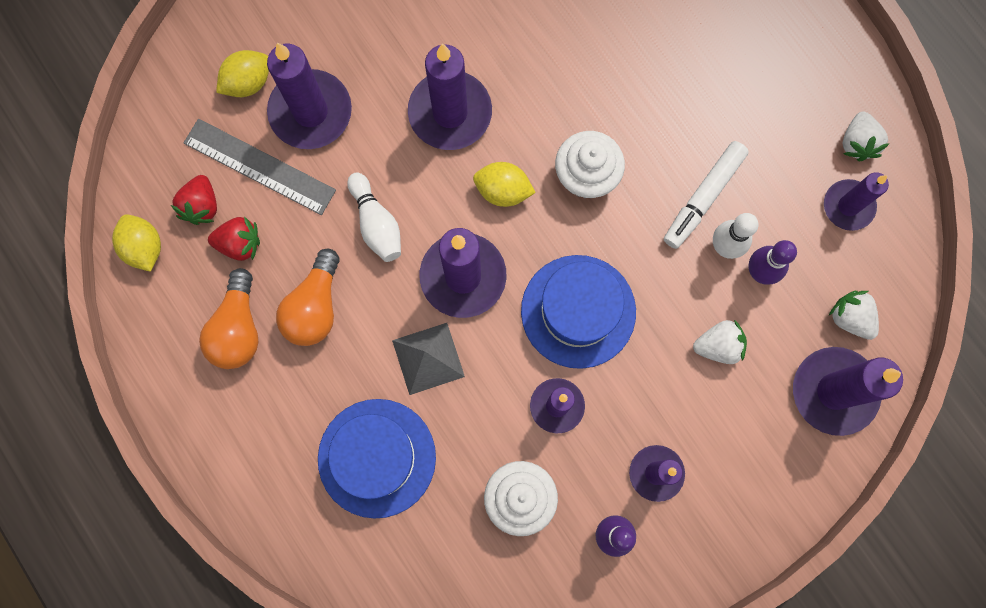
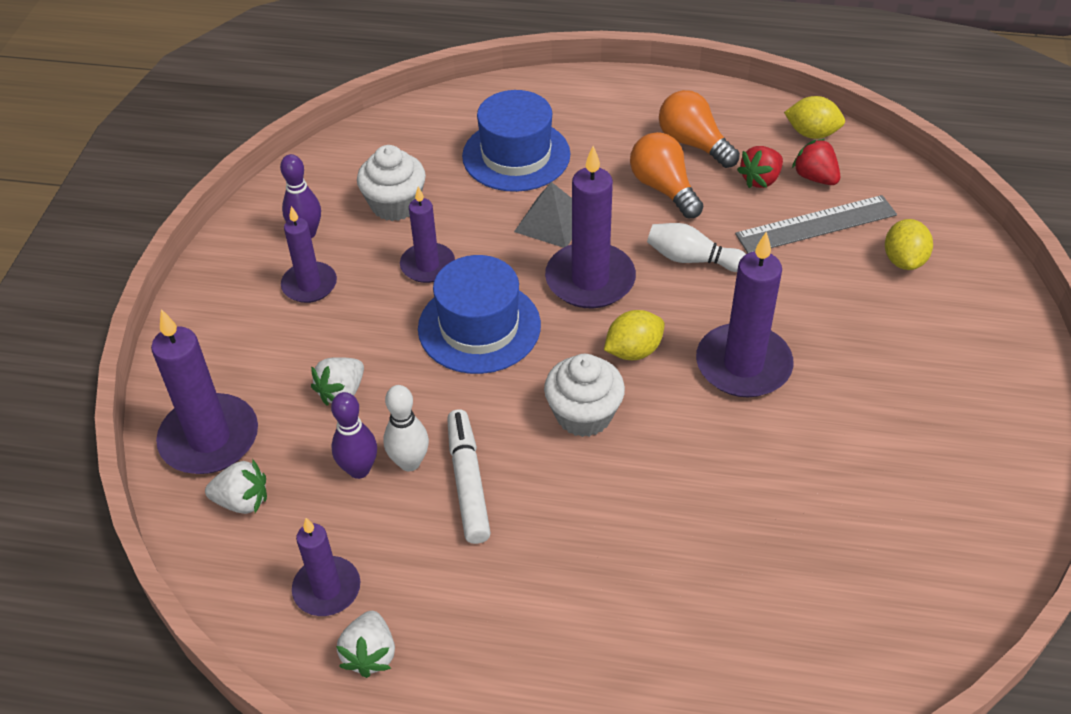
camera: 135 degrees right, 30 degrees down
(310, 112) = (836, 280): purple candle -> none
(857, 143) = (370, 654): white strawberry -> white strawberry turned 135 degrees counterclockwise

